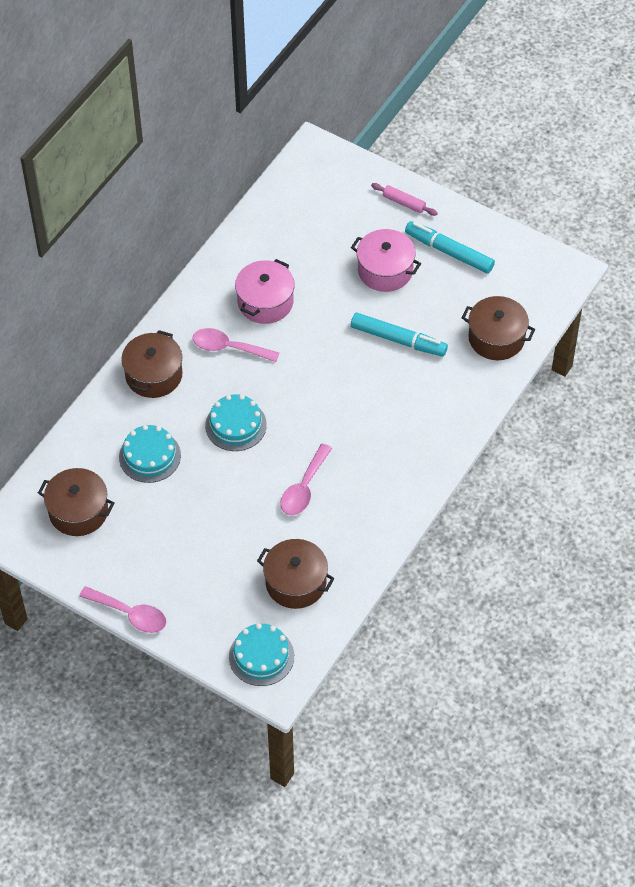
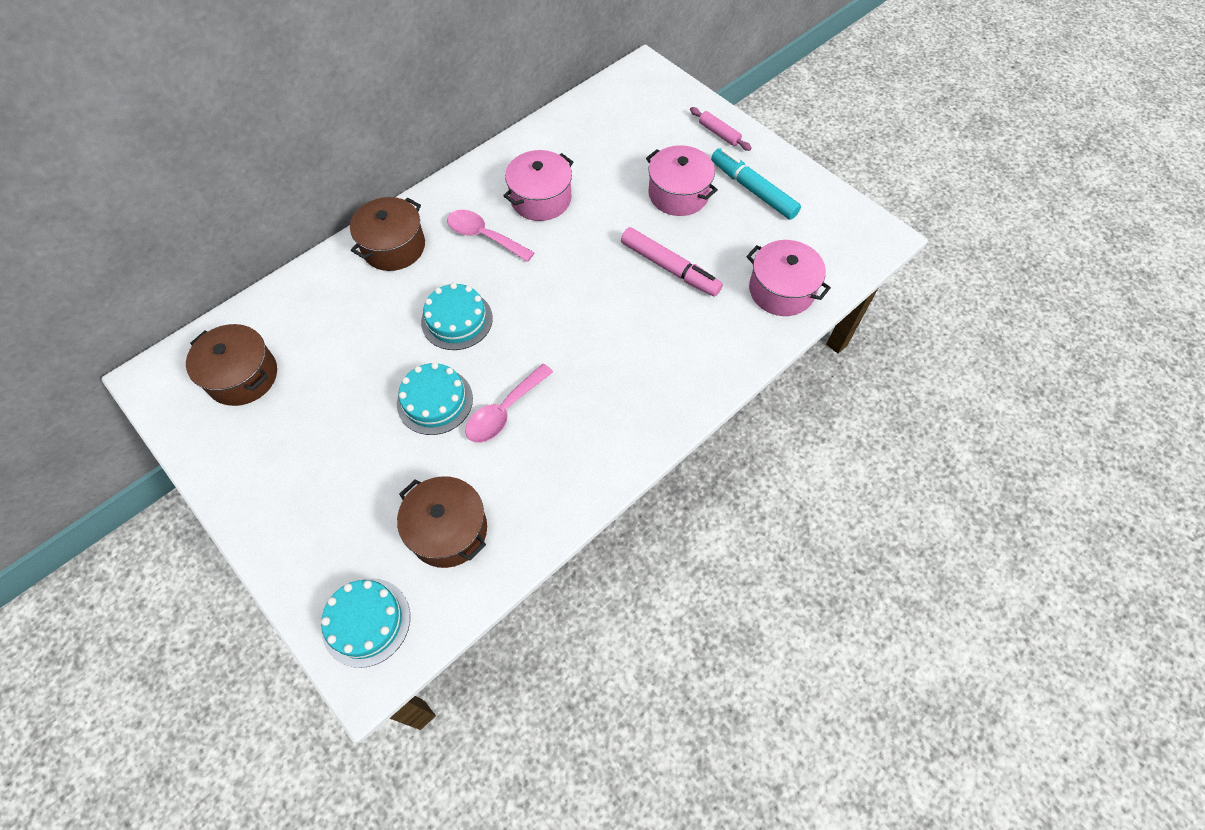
camera: 15 degrees right, 5 degrees up
(129, 614) = (236, 518): pink spoon -> none
(150, 456) = (349, 332): turquoise cake -> turquoise cake (435, 401)
(398, 340) = (669, 268): turquoise marker -> pink marker
(496, 338) = (781, 290): brown pot -> pink pot

